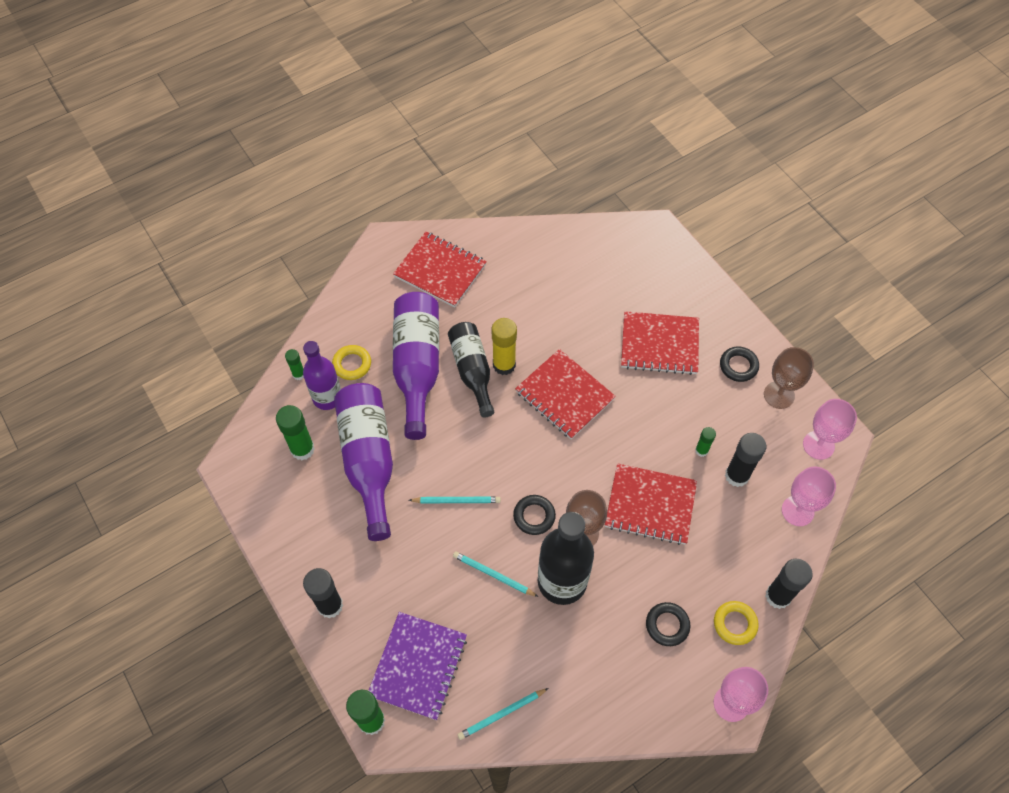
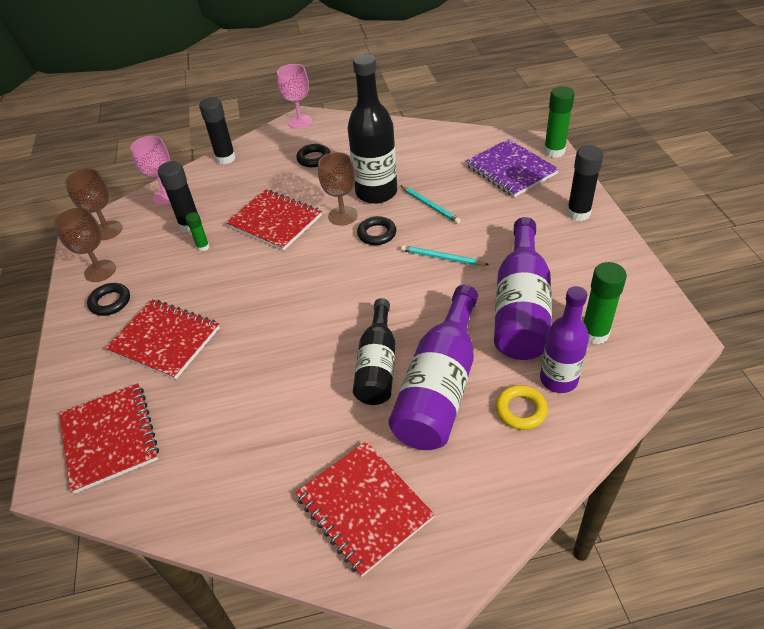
camera: 155 degrees left, 15 degrees down
(299, 374) = (593, 416): green glue stick -> none
(418, 666) = (510, 170): purple notebook -> purple notebook turned 75 degrees counterclockwise
(501, 714) = (456, 140): turquoise pencil -> none
(504, 365) = (339, 362): yellow glue stick -> none
(564, 395) = (293, 317): red notebook -> red notebook (110, 438)
(735, 624) = (267, 151): yellow ring -> none
(818, 445) = (107, 230): pink goblet -> brown goblet

